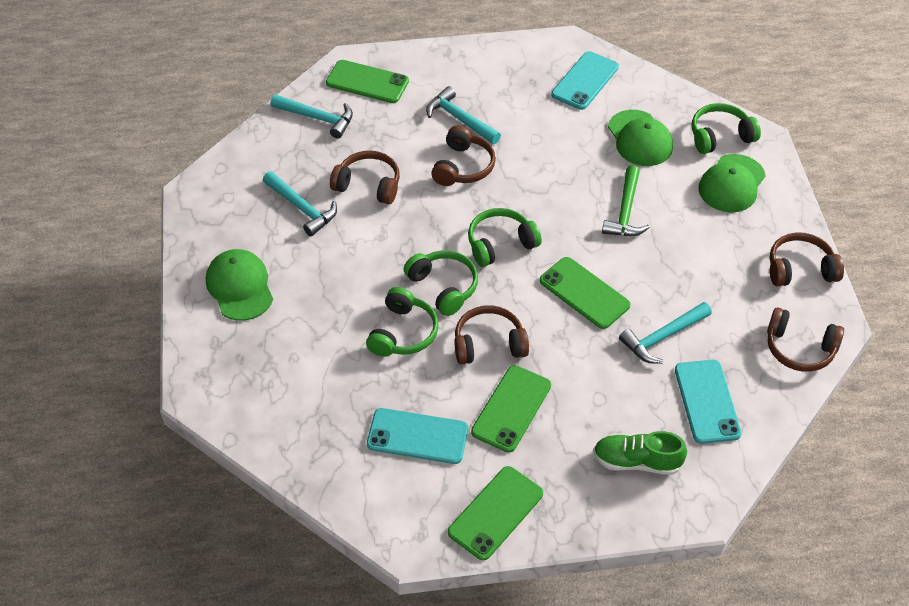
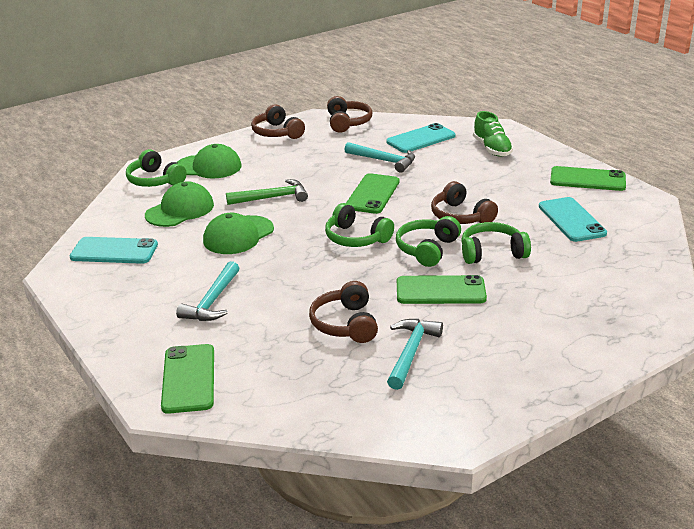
camera: 115 degrees left, 20 degrees down
(239, 287) = (541, 351): green cap -> green cap (238, 235)
(318, 118) = (272, 392): turquoise hammer -> none
(463, 167) = (278, 280): brown headphones -> none
(511, 408) = (505, 194): green phone -> green phone (440, 291)

